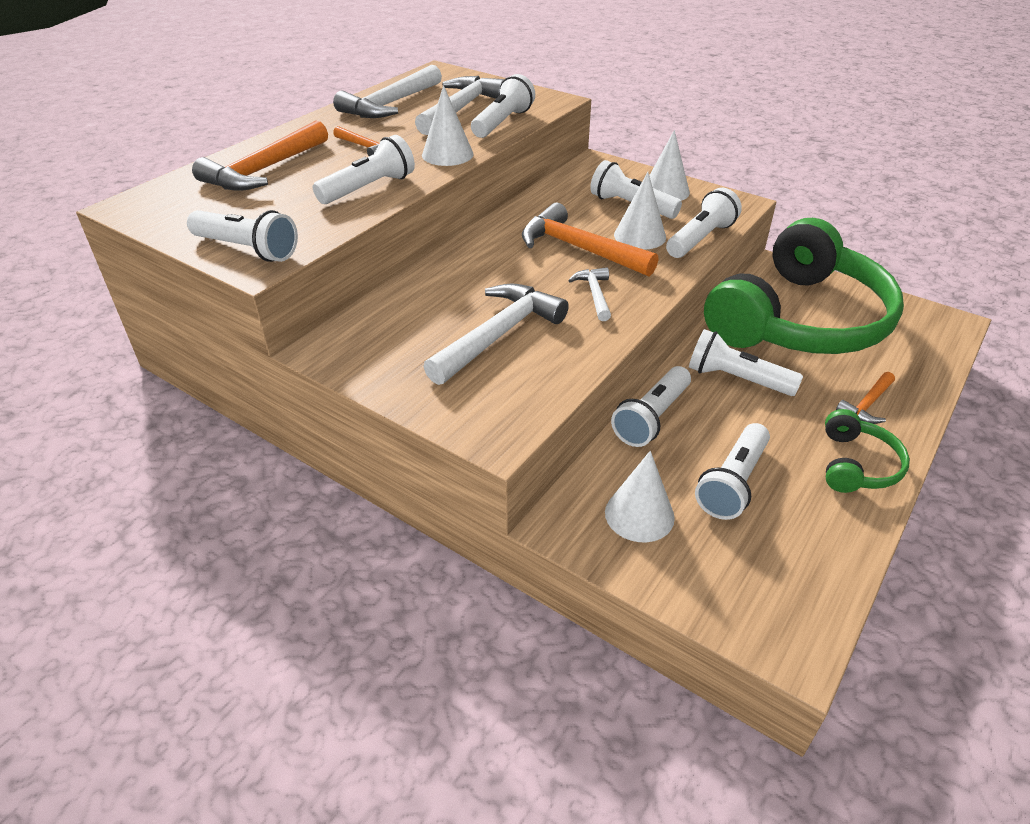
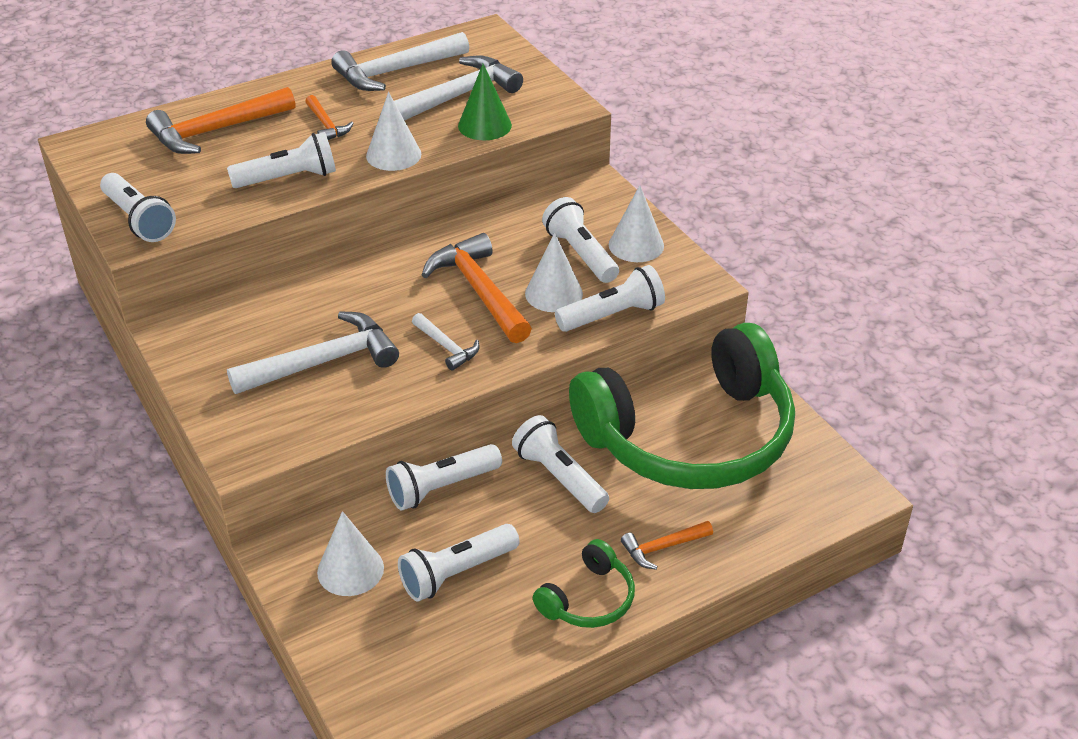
camera: 25 degrees right, 0 degrees up
(503, 122) = (484, 125): white flashlight -> green cone
(595, 294) = (446, 347): white hammer -> white hammer turned 120 degrees clockwise

